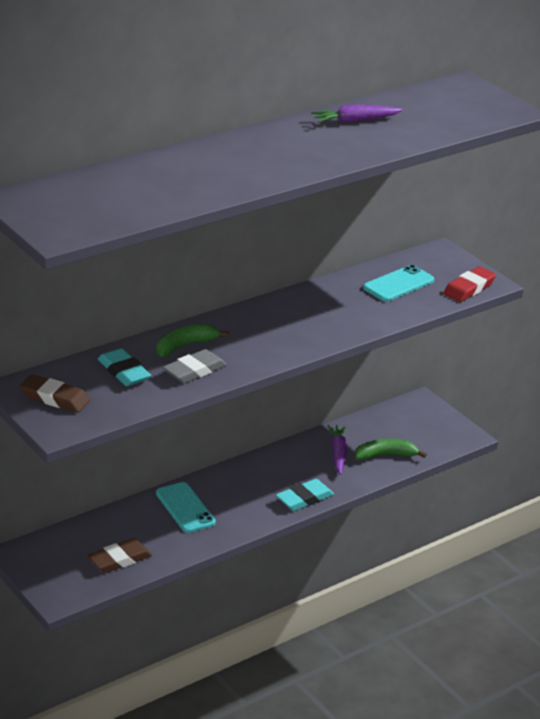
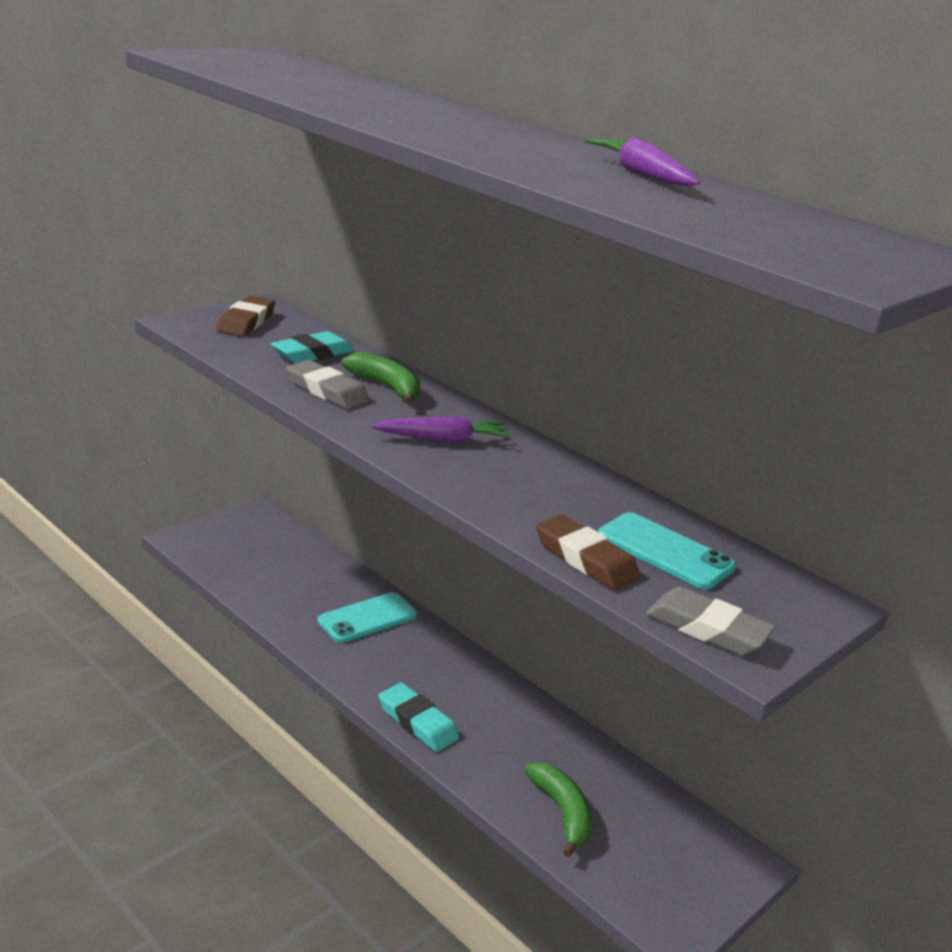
camera: 80 degrees right, 5 degrees down
(119, 559) = (256, 575): brown eraser -> brown eraser (585, 559)
(338, 453) = (544, 757): purple carrot -> purple carrot (443, 439)
(469, 288) = (707, 628): red eraser -> grey eraser

